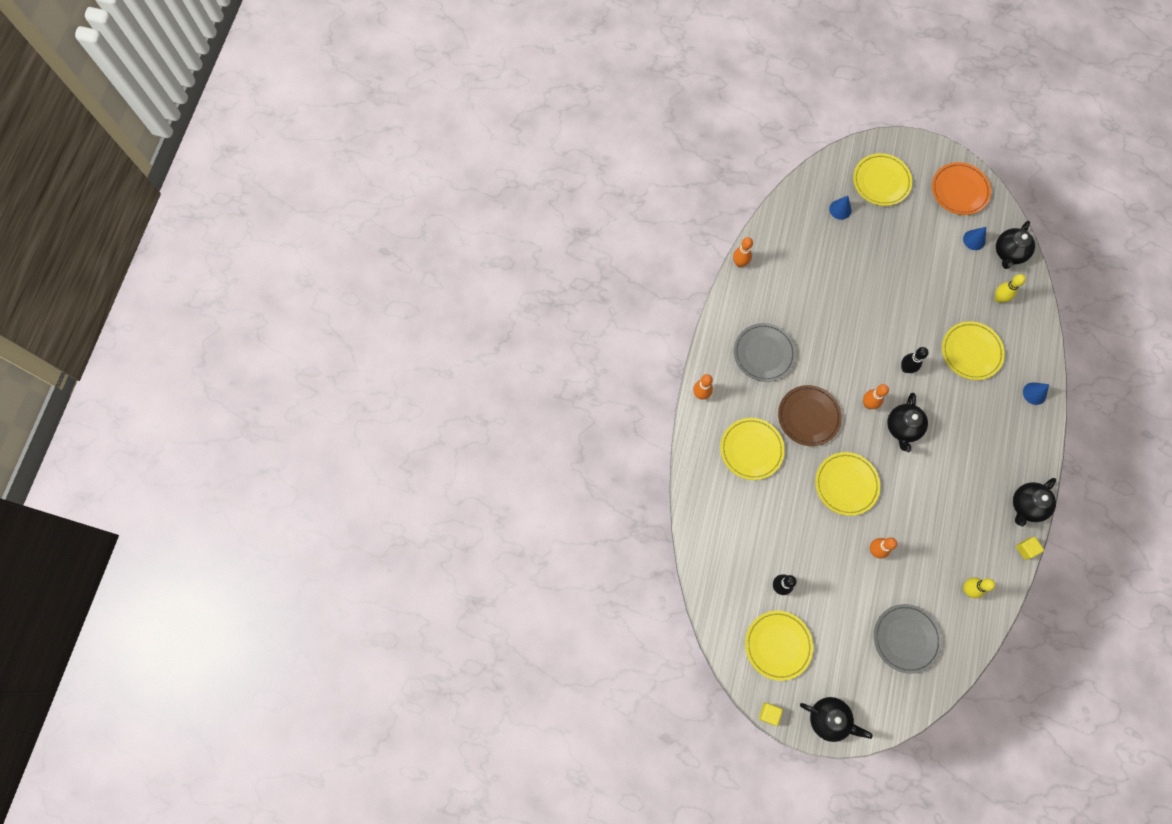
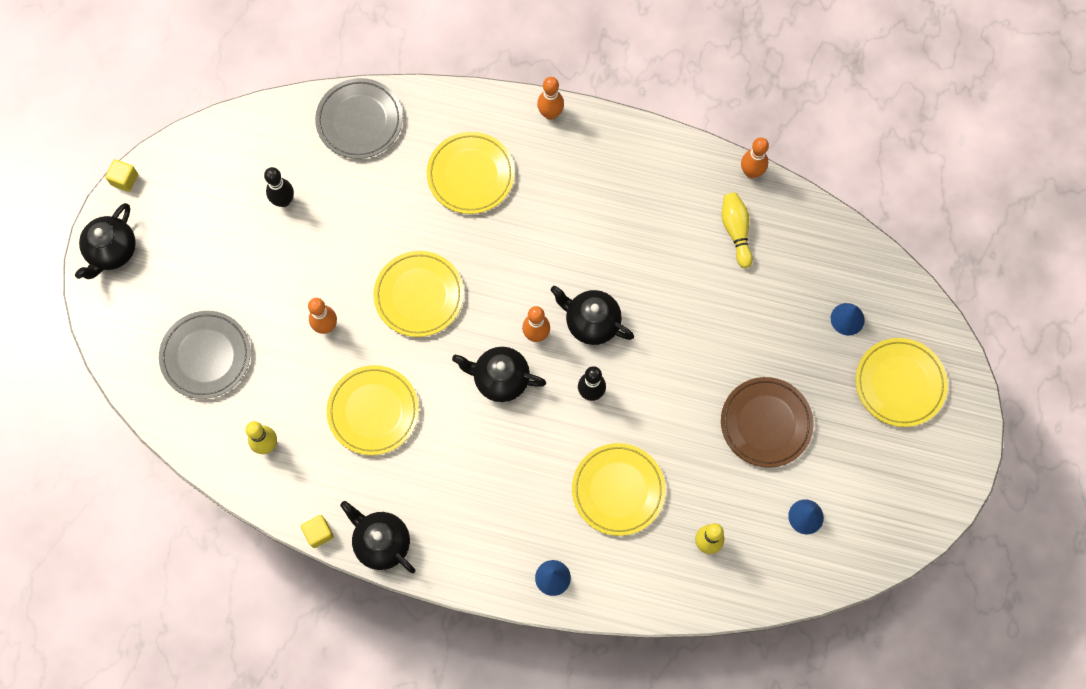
camera: 90 degrees right, 0 degrees up
(763, 353) = (611, 198): grey plate -> grey plate (359, 121)
(778, 645) = (208, 195): yellow plate -> yellow plate (373, 411)
(783, 274) = (736, 231): none -> yellow bowling pin
(808, 416) = (517, 252): brown plate -> brown plate (766, 423)
(959, 190) = (892, 503): orange plate -> none
(1008, 253) = (785, 568): black teapot -> black teapot (591, 322)

